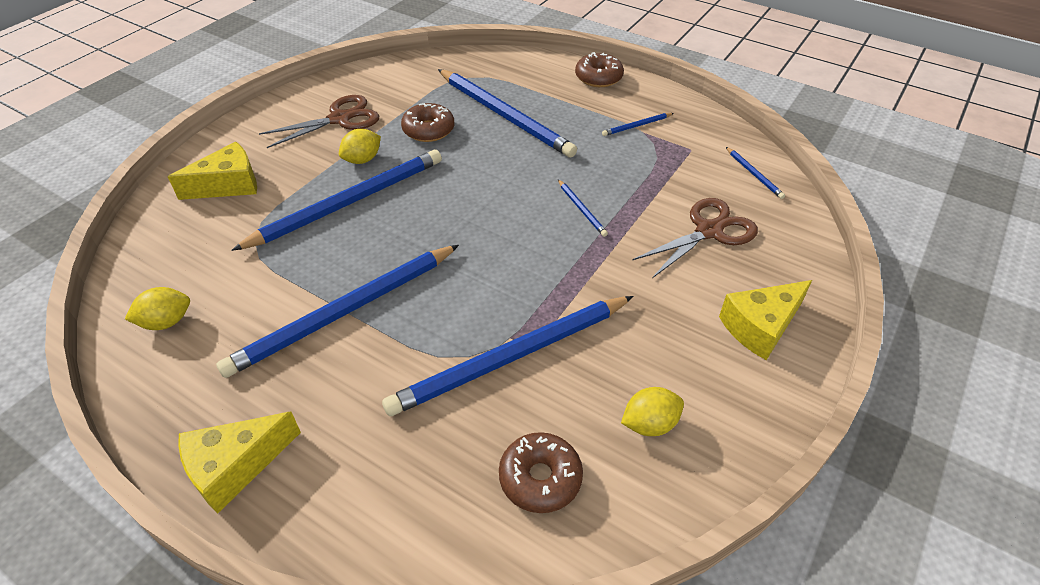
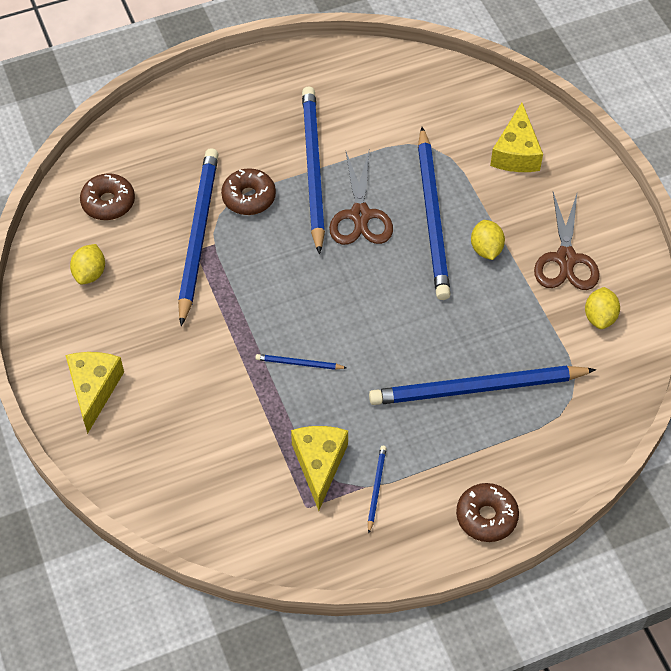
camera: 125 degrees right, 10 degrees up
(166, 322) = (380, 81): yellow lemon -> yellow lemon (599, 317)
(235, 467) = (236, 81): yellow cheese -> yellow cheese (319, 464)
(428, 130) = (497, 316): brown donut -> brown donut (249, 197)
(708, 231) = (201, 433): brown scissors -> brown scissors (360, 215)
(754, 174) = (233, 529): blue pencil -> none

